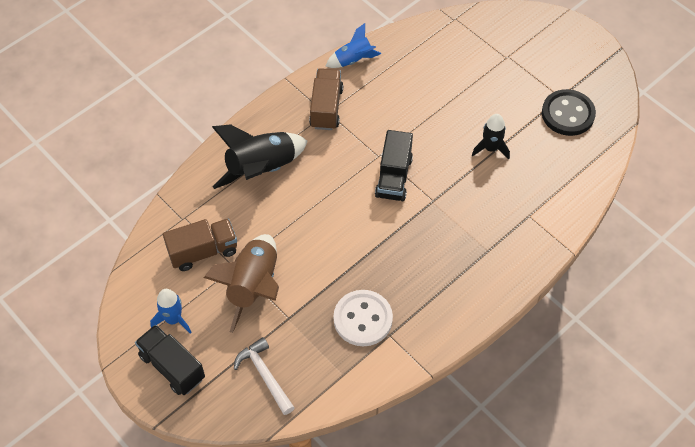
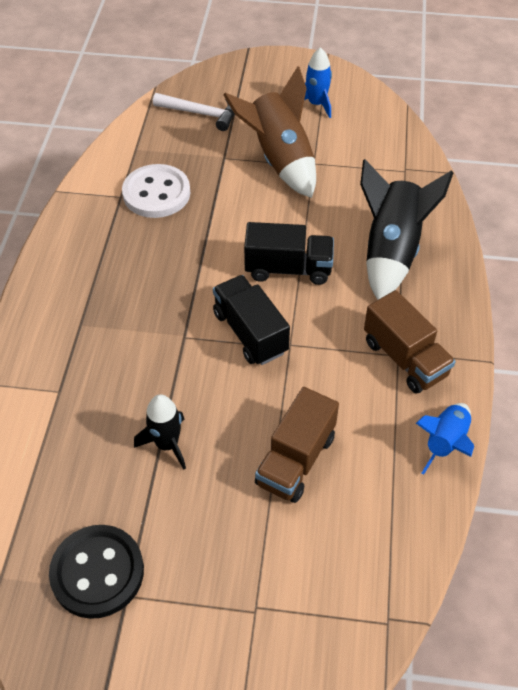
camera: 140 degrees right, 5 degrees down
(172, 367) = (279, 80): black truck -> black truck (288, 269)
(203, 252) = (354, 157): brown truck -> brown truck (295, 460)

